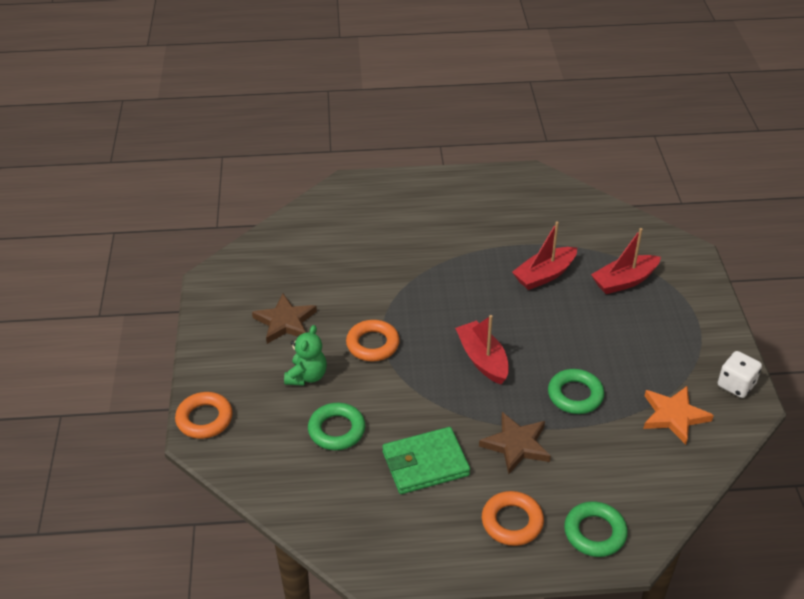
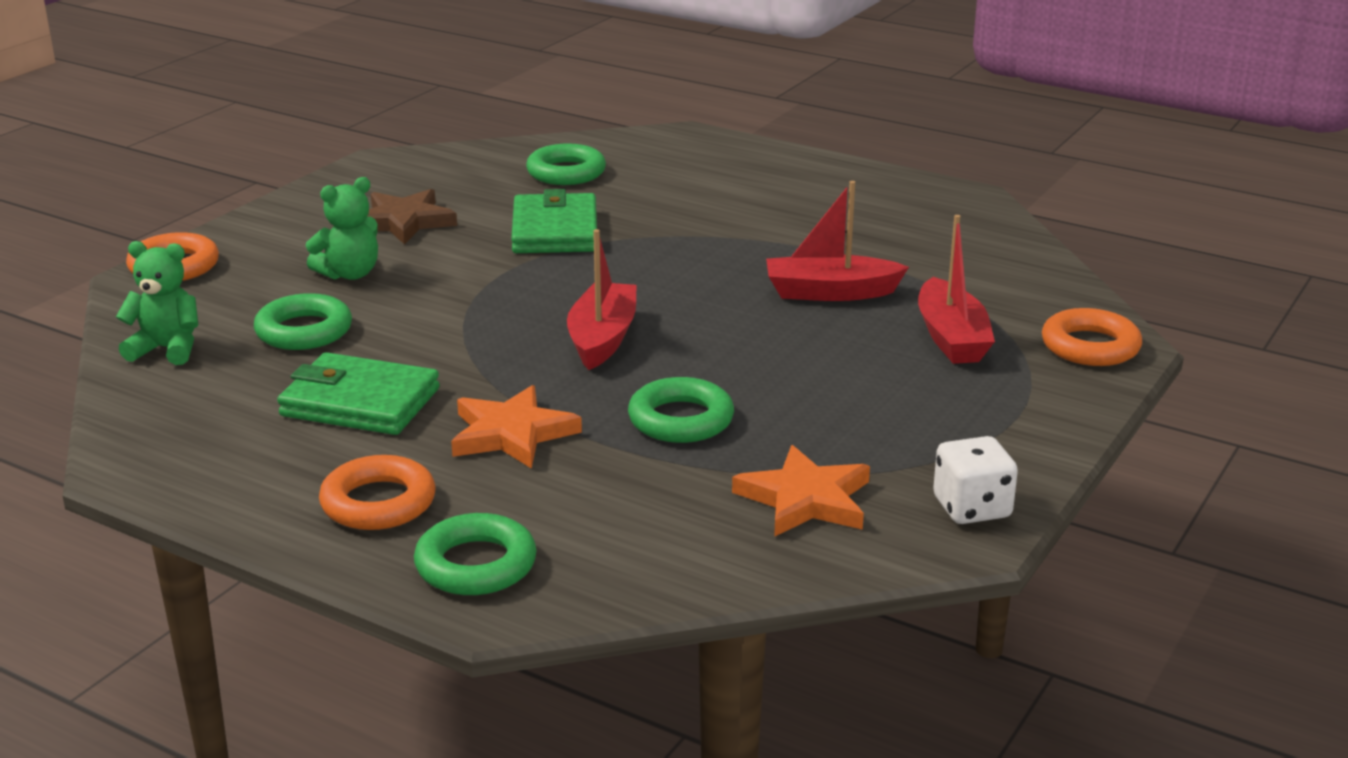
camera: 35 degrees right, 15 degrees down
(283, 481) = (167, 349): none -> green teddy bear
(323, 242) = (566, 172): none -> green ring
(370, 292) = (555, 231): none -> green wallet
(372, 344) = (478, 275): orange ring -> orange ring (1090, 346)
(516, 445) = (511, 433): brown star -> orange star
(624, 281) = (951, 338): red boat -> red boat turned 105 degrees counterclockwise

